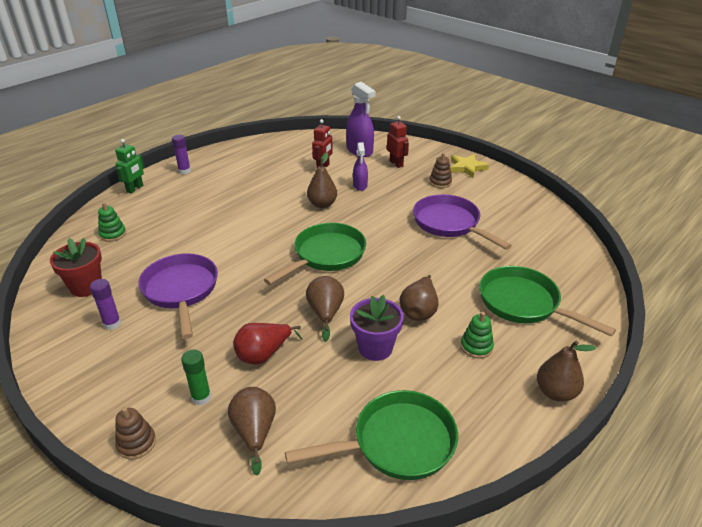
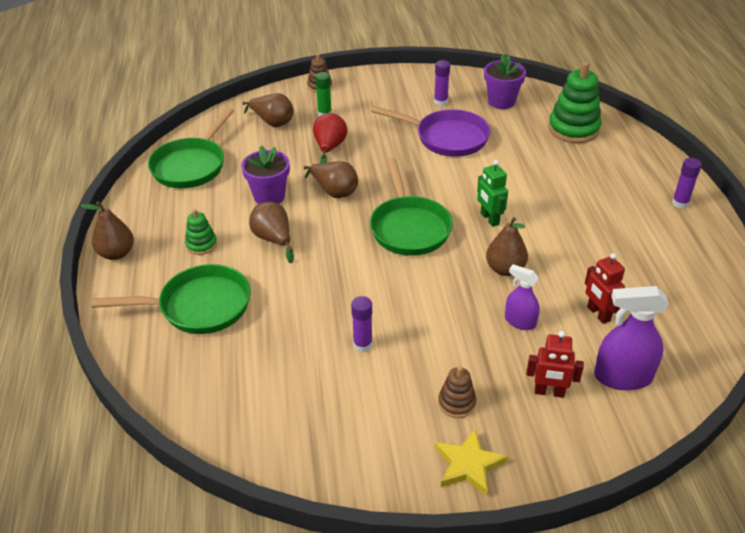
camera: 130 degrees right, 5 degrees up
(86, 287) = (501, 101): red flower pot -> purple flower pot
(113, 234) = (573, 129): green stacking toy -> green stacking toy, size x1.92
(135, 189) = (660, 161): green robot -> green robot (489, 219)
(449, 224) = (362, 345): purple pan -> purple glue stick

